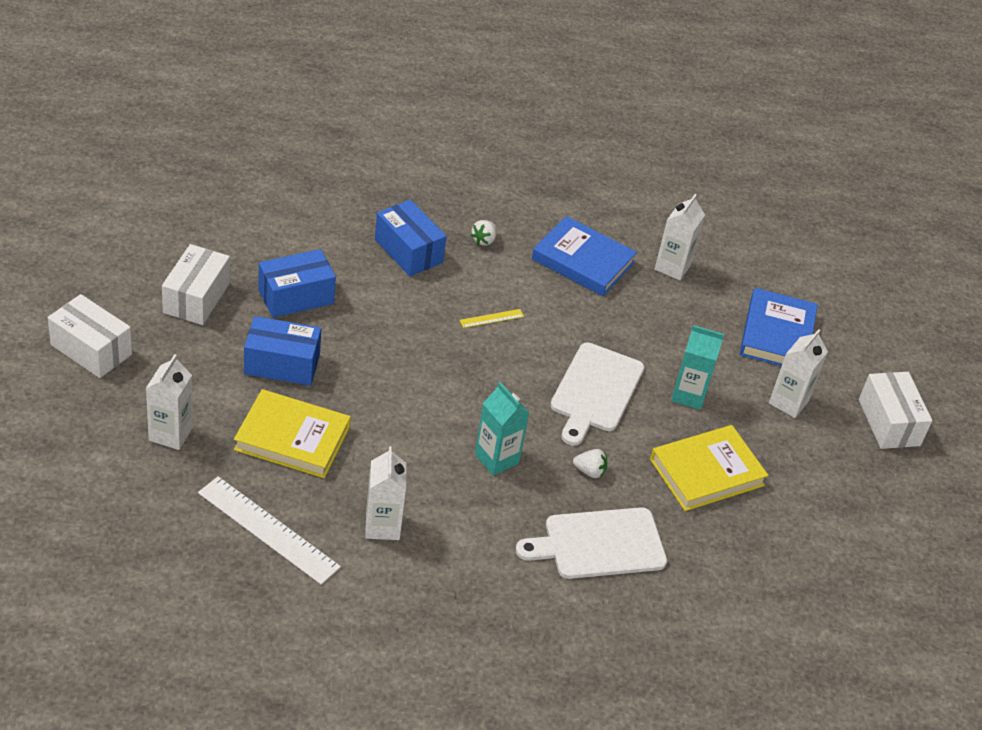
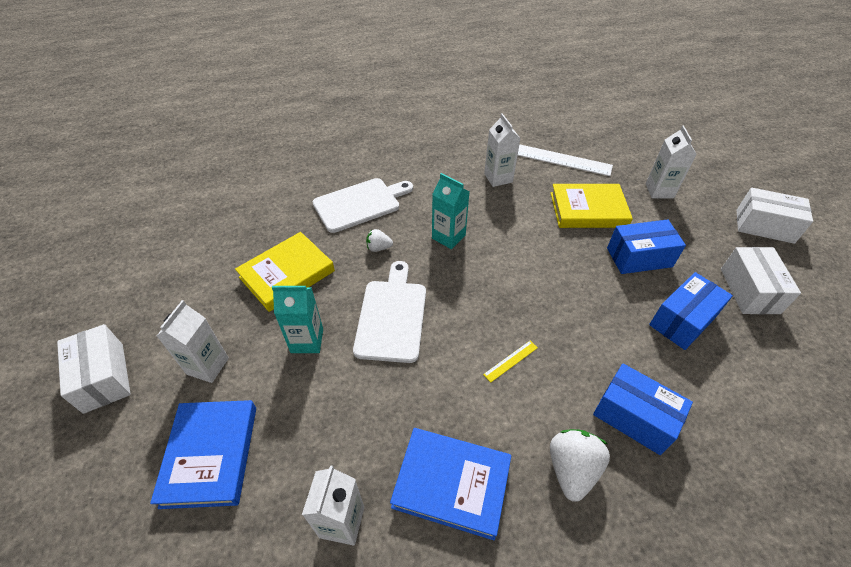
camera: 170 degrees right, 5 degrees up
(484, 240) = (571, 469): white strawberry -> white strawberry, size x1.79

